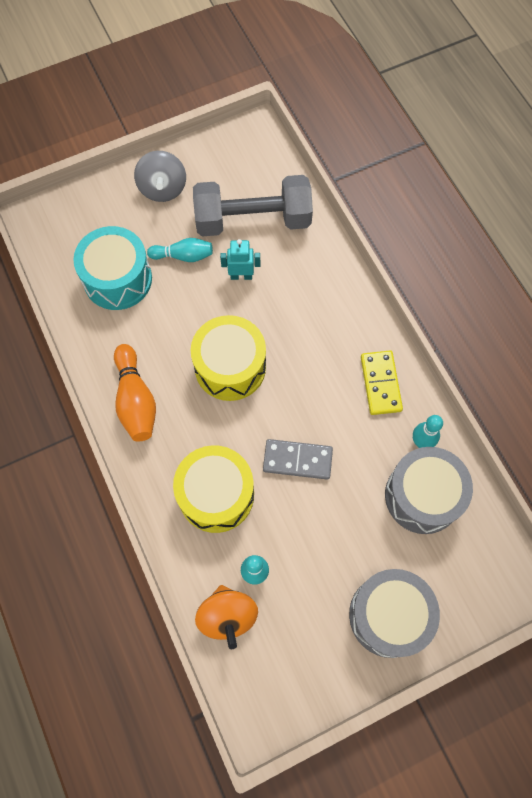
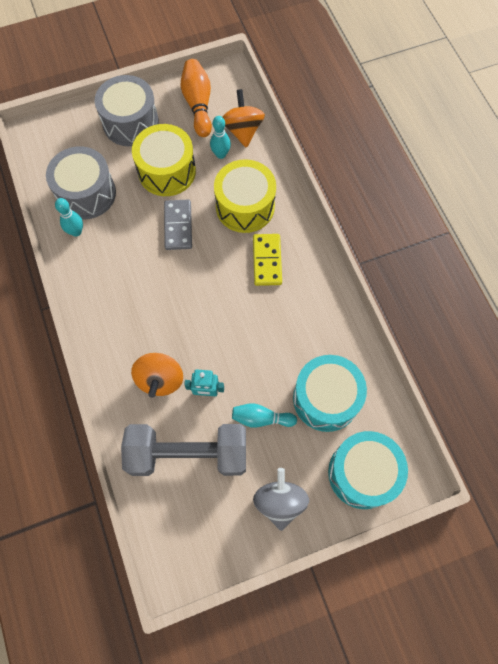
camera: 175 degrees left, 0 degrees up
(84, 217) = (362, 473): none -> turquoise drum
(136, 400) = (308, 283): orange bowling pin -> orange bowling pin (198, 104)
(230, 367) = (225, 305): yellow drum -> yellow drum (167, 171)
(291, 284) = (160, 379): none -> orange spinning top
(297, 460) = (178, 226): grey domino -> grey domino turned 75 degrees clockwise
(380, 383) = (98, 280): yellow domino -> yellow domino (267, 261)

